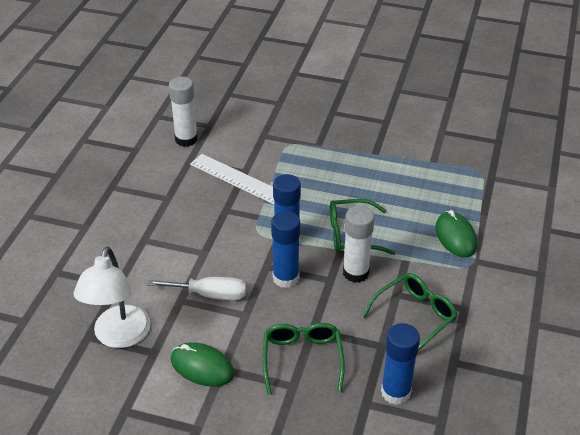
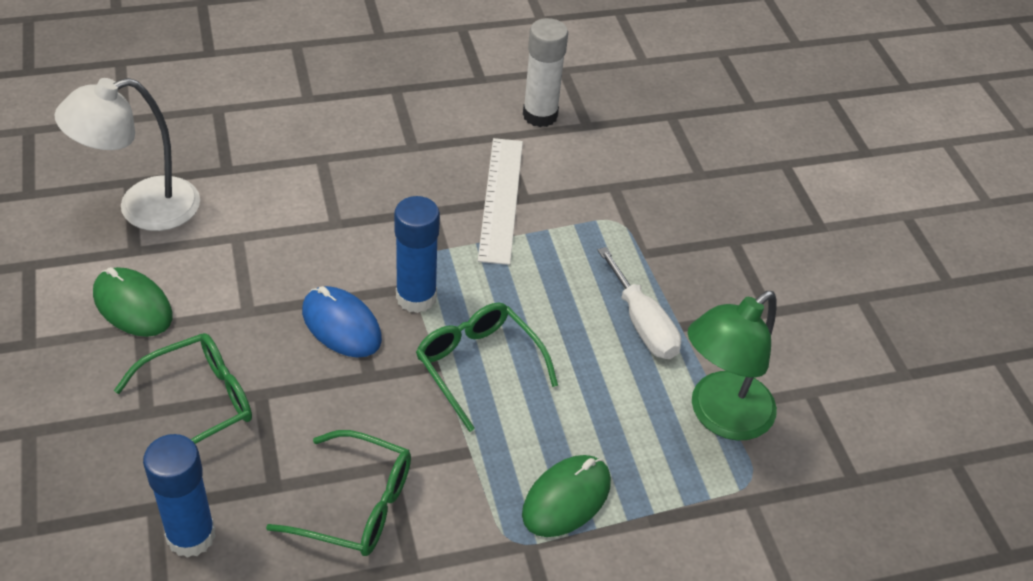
camera: 55 degrees right, 5 degrees up
(202, 367) = (133, 305): green mouse -> green mouse turned 45 degrees counterclockwise
(210, 294) = (262, 261): white screwdriver -> white screwdriver (642, 324)
(286, 278) = (341, 325): blue glue stick -> blue mouse
(355, 272) = (402, 400): white glue stick -> none
(438, 165) = (720, 416): none -> green lamp

